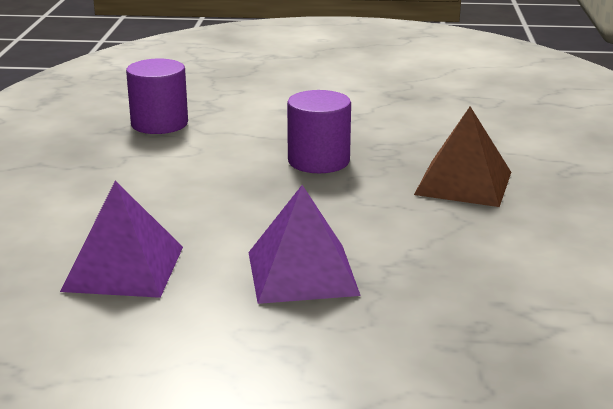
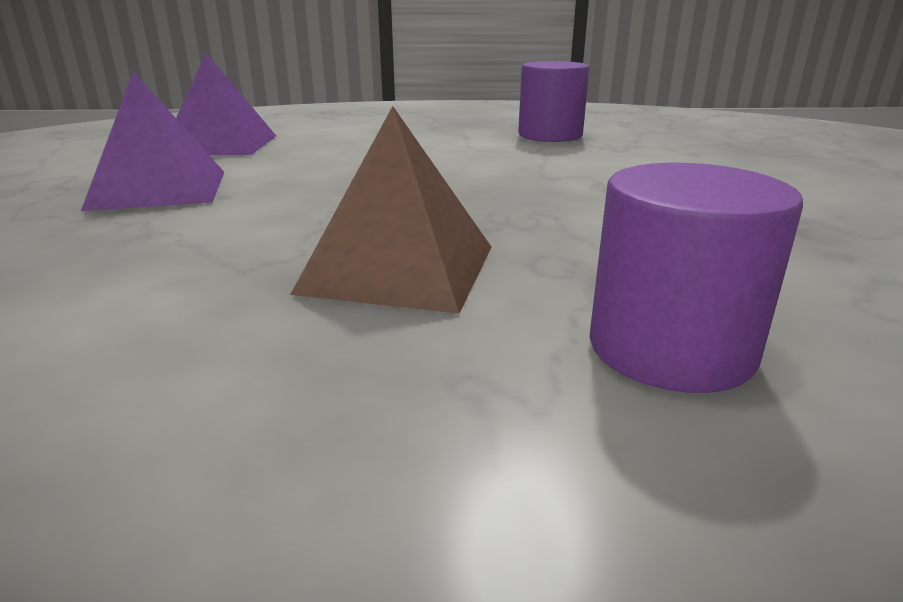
camera: 85 degrees right, 0 degrees up
(318, 161) = (469, 188): purple cylinder -> purple cylinder (670, 348)

